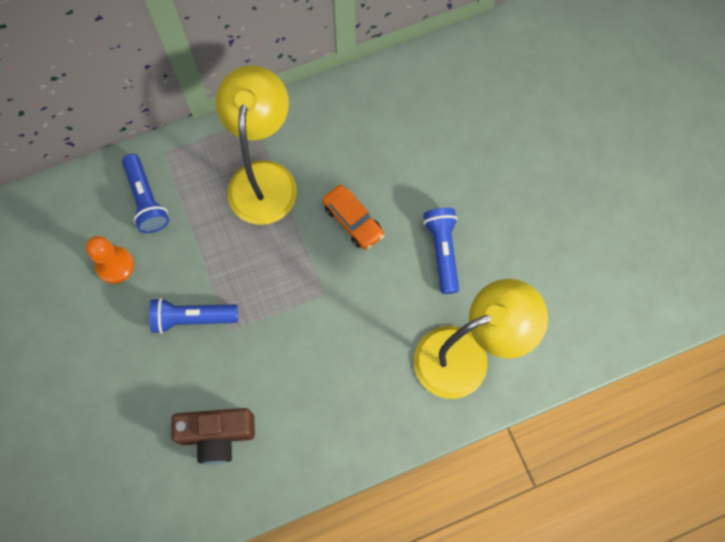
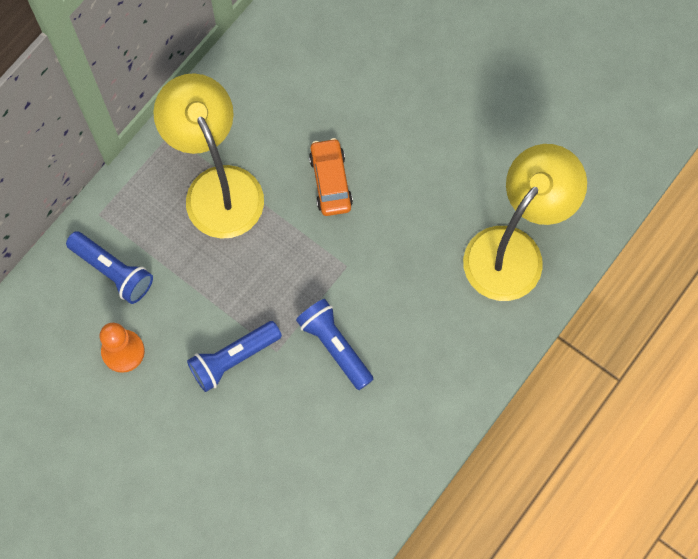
camera: 30 degrees left, 0 degrees up
(217, 435) = (326, 452): brown camera -> none
(353, 221) = (330, 181): orange car -> orange car turned 120 degrees counterclockwise
(442, 251) = (434, 165): blue flashlight -> blue flashlight (335, 346)

